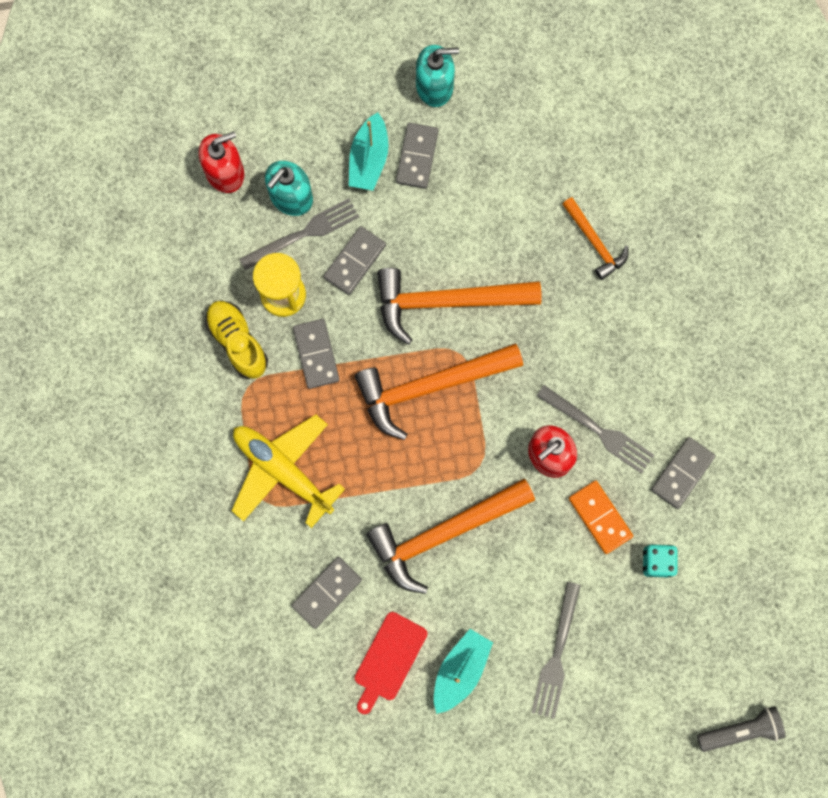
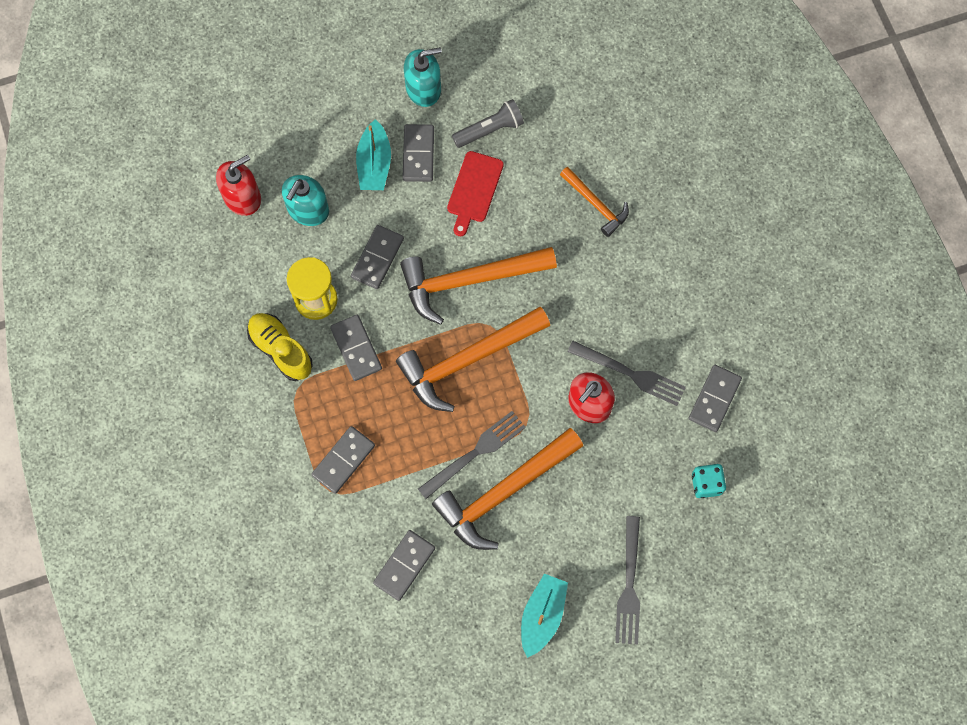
camera: 10 degrees left, 5 degrees down
(283, 471) = (343, 460): yellow plane -> grey domino
(303, 234) = (325, 241): grey fork -> grey fork (475, 453)
(389, 659) = (473, 617): red cutting board -> red cutting board (474, 190)
(600, 517) = (646, 452): orange domino -> none
(741, 730) = (812, 624): grey flashlight -> grey flashlight (490, 130)

